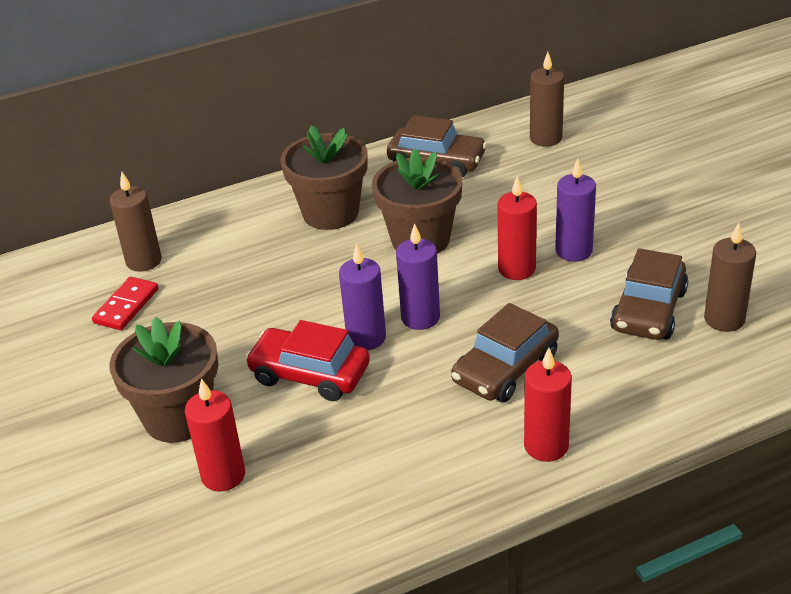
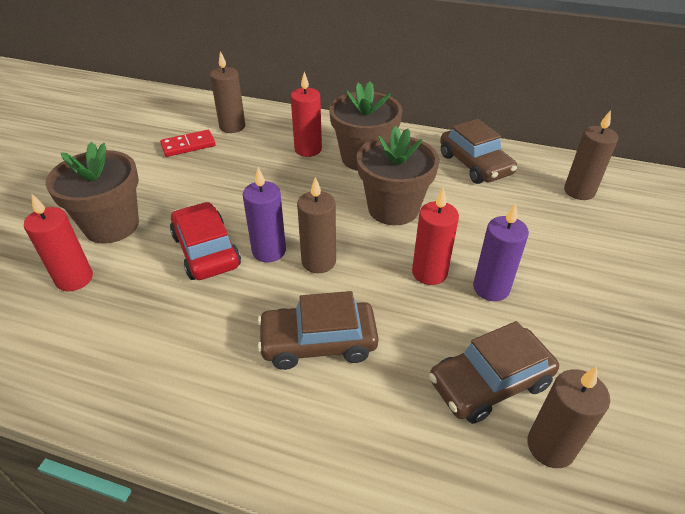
camera: 40 degrees right, 5 degrees up
(420, 318) = (318, 261): purple candle -> brown candle
(546, 446) = (258, 432): red candle -> red candle (308, 149)

